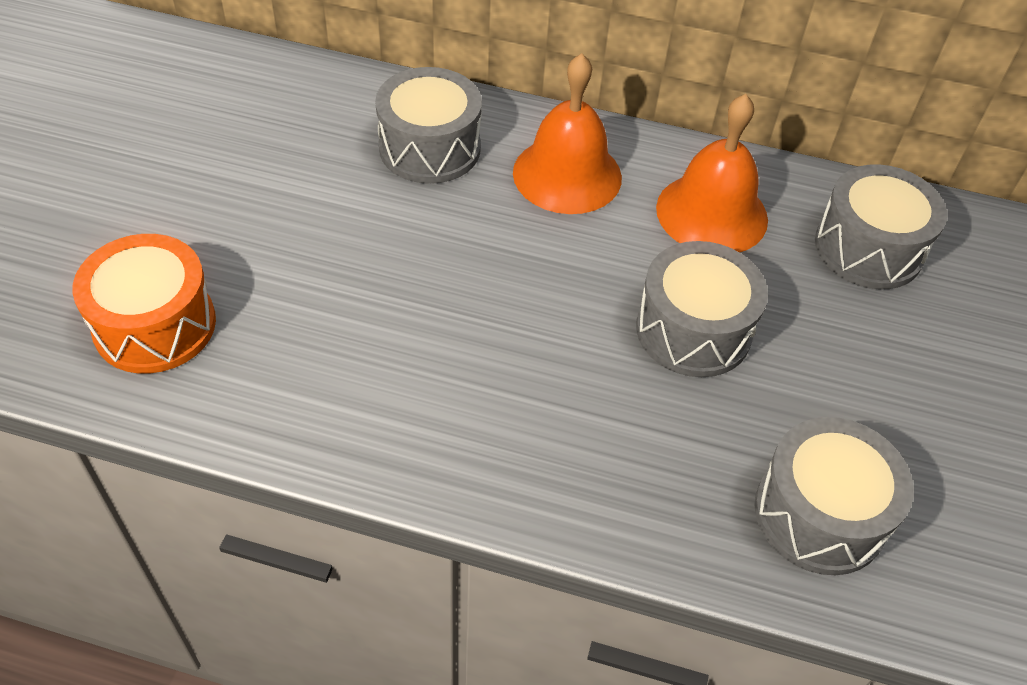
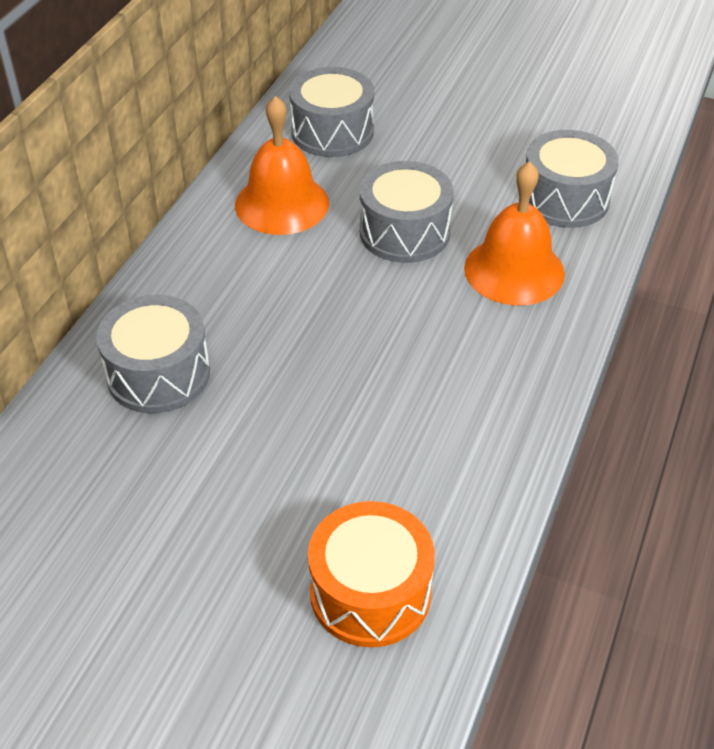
camera: 80 degrees left, 5 degrees down
(567, 174) = (217, 282): orange bell -> orange bell (514, 270)

